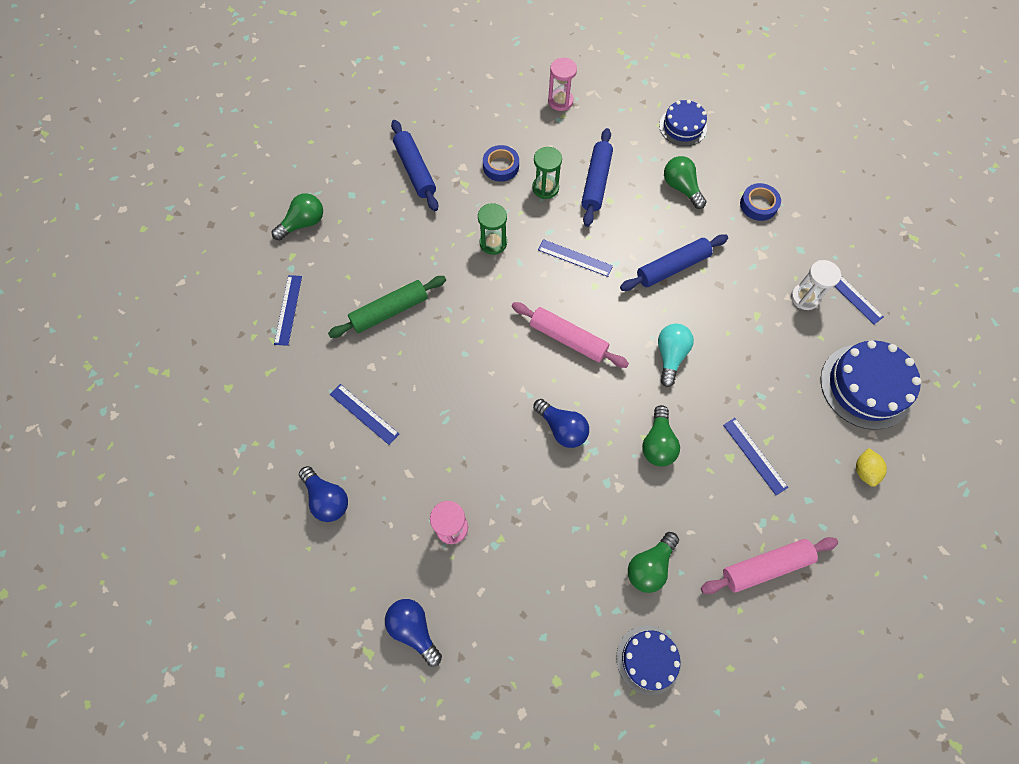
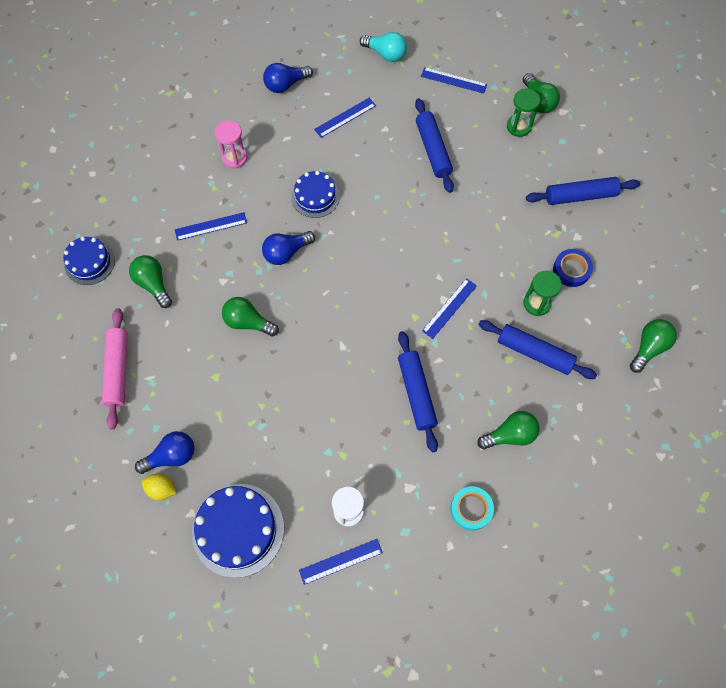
camera: 105 degrees right, 0 degrees up
(389, 311) = (433, 150): green rolling pin -> blue rolling pin
(414, 629) = (173, 121): blue light bulb -> blue light bulb (171, 456)
(493, 243) = (483, 243): green hourglass -> green hourglass (518, 126)
(560, 101) = (648, 348): pink hourglass -> green light bulb
(568, 339) = (367, 279): pink rolling pin -> none
(670, 356) = (324, 359): turquoise light bulb -> turquoise light bulb (385, 54)
(683, 126) = (592, 466): blue cake -> blue cake (315, 196)
(754, 456) = (209, 398): blue ruler -> blue ruler (211, 226)
(758, 205) = (471, 509): blue tape -> turquoise tape

